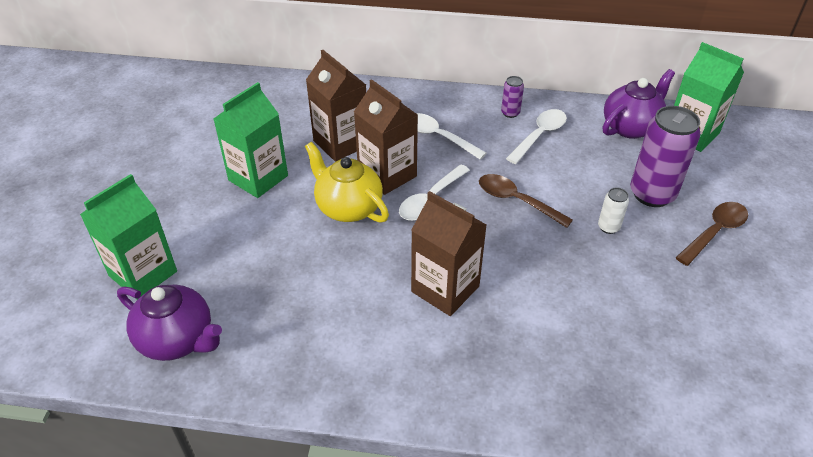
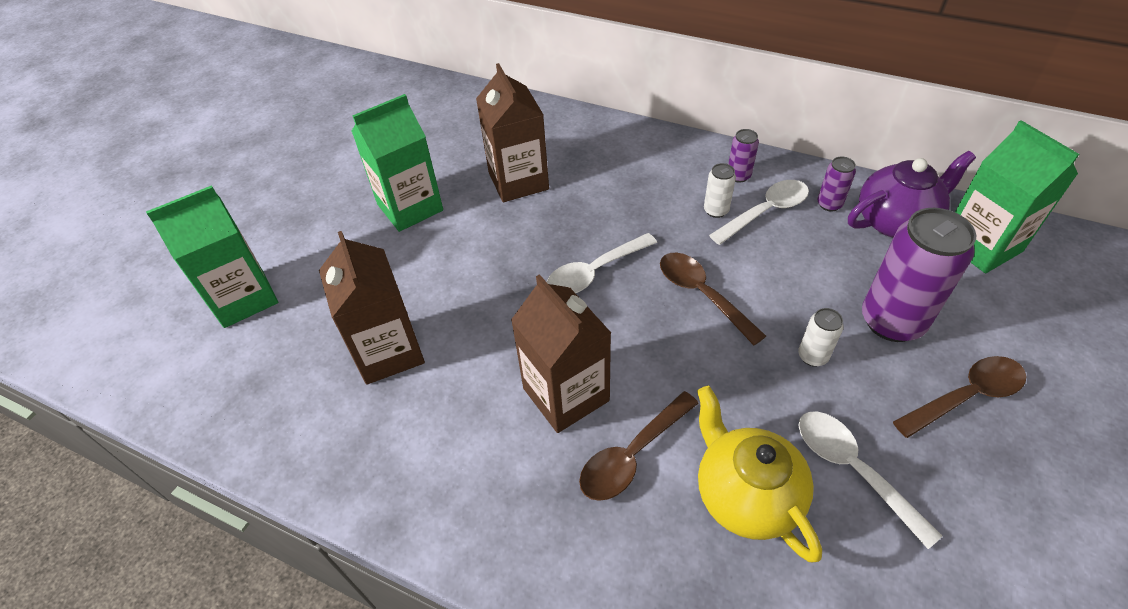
camera: 20 degrees right, 5 degrees up
(178, 339) = (243, 386): purple teapot -> none
(348, 207) = (494, 263): yellow teapot -> yellow teapot (745, 495)
(387, 175) = (556, 230): brown carton -> brown carton (388, 351)
(438, 137) = (636, 192): white spoon -> white spoon (853, 469)
(503, 140) = (716, 210): none -> white can
(510, 318) = (632, 455): none -> brown spoon
(582, 123) = (829, 204): none -> purple can

